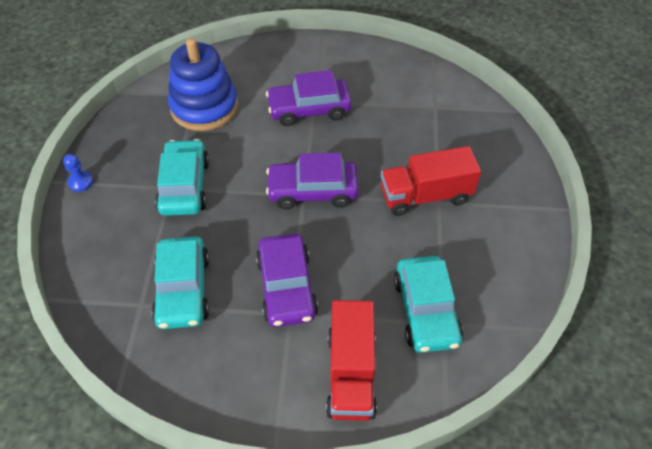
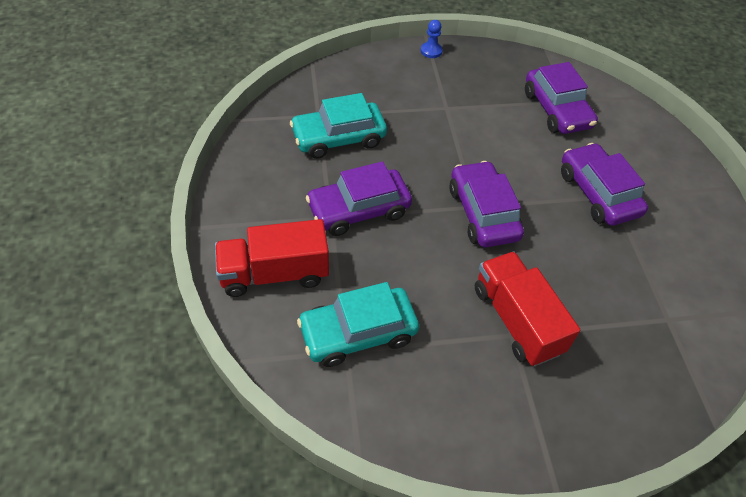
camera: 75 degrees right, 0 degrees up
(184, 186) = (452, 115): turquoise car -> none
(204, 107) = (556, 110): blue stacking toy -> purple car

